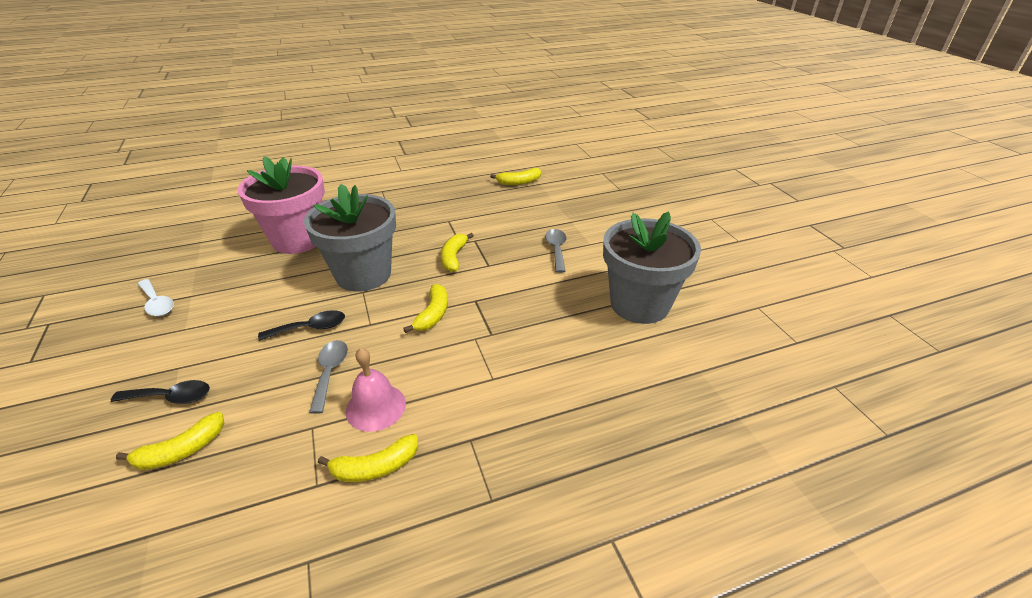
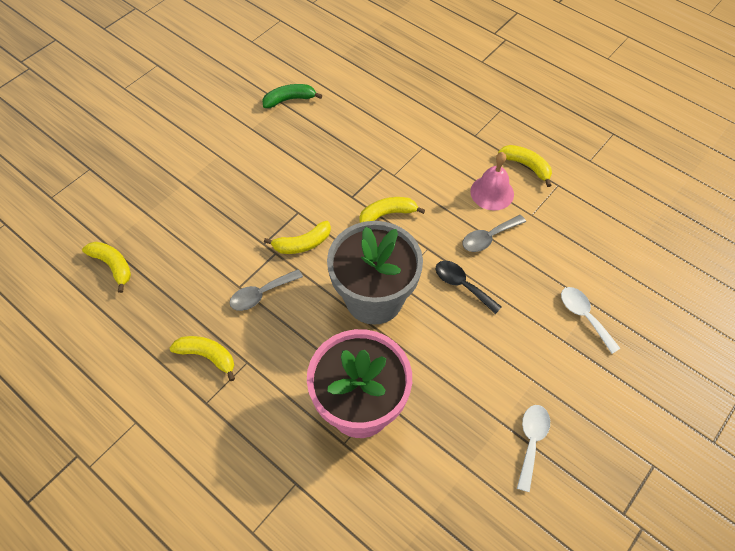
camera: 120 degrees left, 20 degrees up
(171, 397) = (584, 316): black spoon -> white spoon
(181, 450) = (602, 269): yellow banana -> yellow banana (207, 356)
(556, 249) = (242, 175): grey spoon -> grey spoon (261, 294)
(639, 304) = (289, 99): grey flower pot -> green banana

